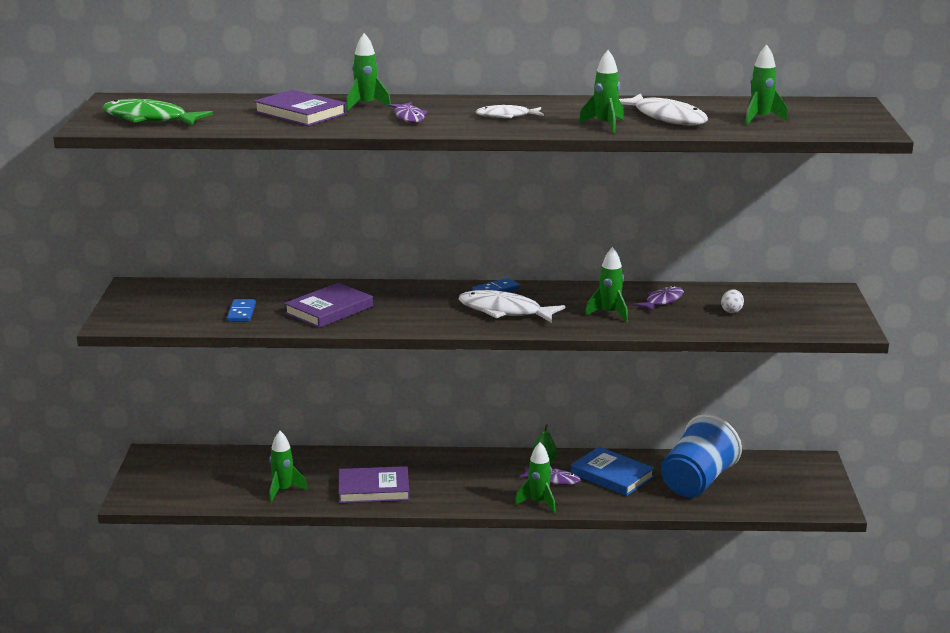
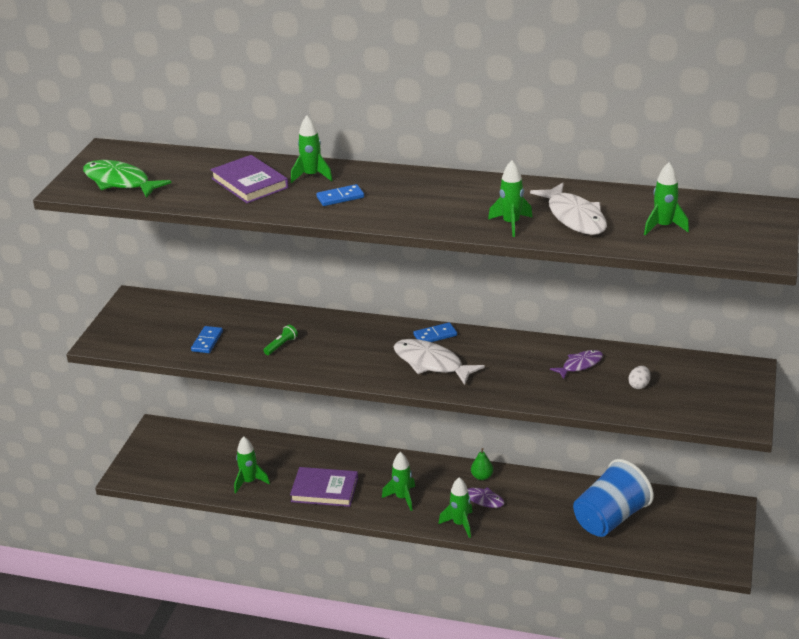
camera: 15 degrees right, 10 degrees up
(329, 310) = (281, 345): purple book -> green flashlight
(409, 117) = (340, 197): purple fish -> blue domino
(506, 116) = (428, 202): white fish -> none
(609, 314) = (524, 376): green rocket -> green rocket (402, 498)
(612, 475) = (535, 501): blue book -> none

